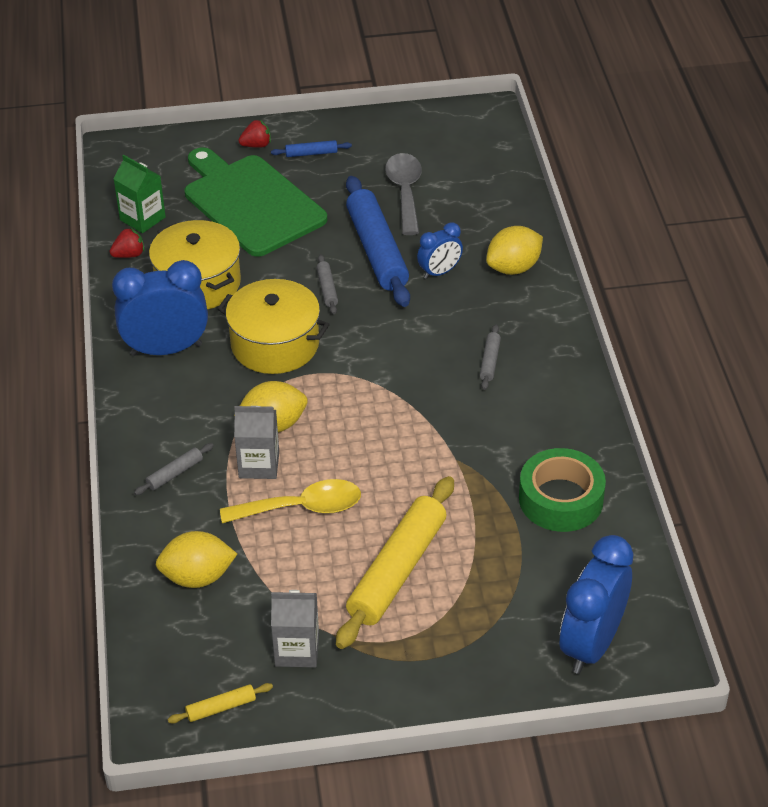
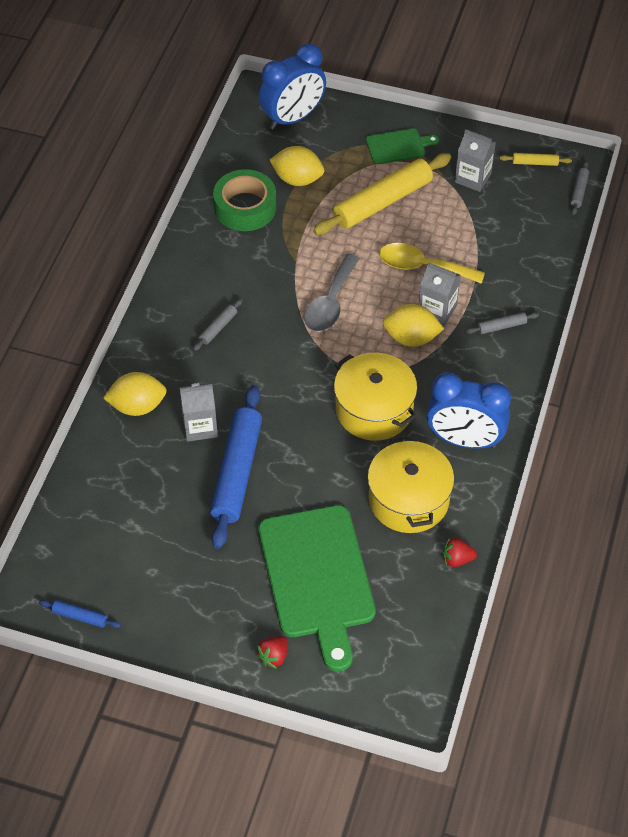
camera: 155 degrees left, 10 degrees up
(142, 219) = (427, 600): green carton -> none
(197, 577) = (516, 245): yellow lemon -> yellow lemon (297, 179)
(256, 145) = (273, 656): red strawberry -> red strawberry turned 60 degrees counterclockwise
(311, 153) = (227, 620): blue rolling pin -> blue rolling pin (80, 616)
(327, 289) = (302, 448): grey rolling pin -> grey rolling pin (579, 191)
(405, 192) = (171, 530): grey spoon -> grey spoon (330, 303)
(423, 658) = (398, 146): none -> green cutting board
(439, 272) = (200, 426): blue clock -> grey carton

